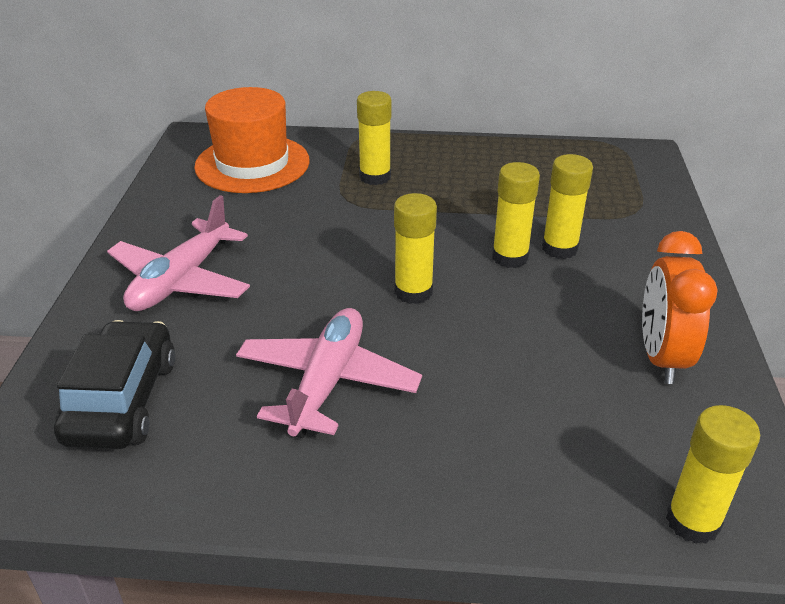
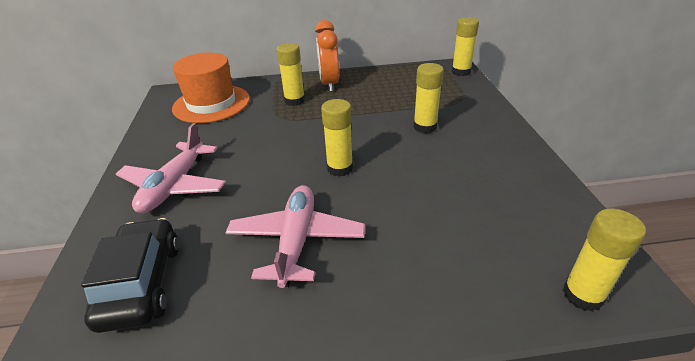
camera: 10 degrees left, 0 degrees up
(510, 257) = (395, 137): yellow glue stick -> yellow glue stick (461, 72)
(661, 357) = (514, 184): orange clock -> orange clock (329, 84)

